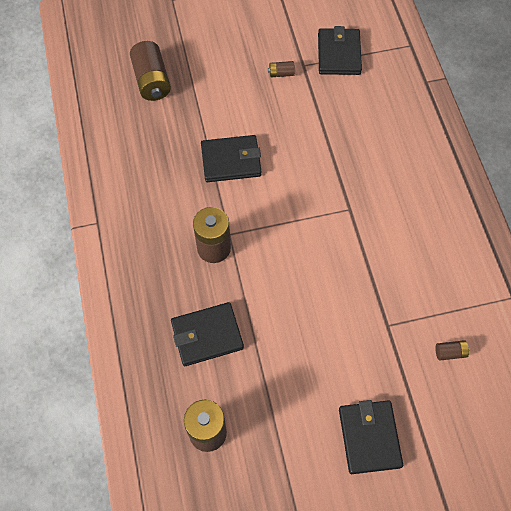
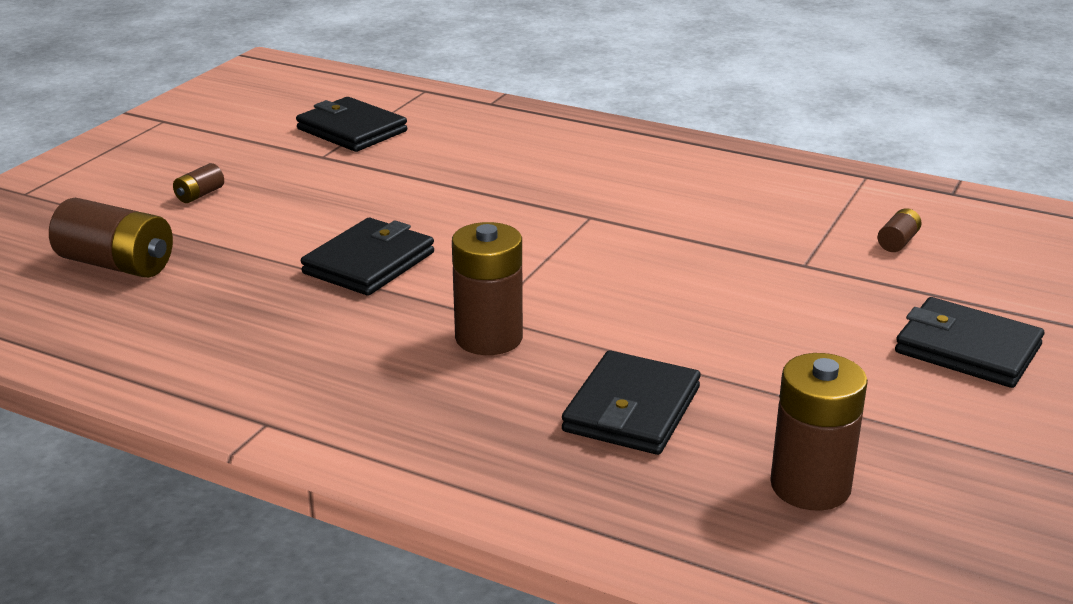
camera: 50 degrees left, 35 degrees down
(281, 73) = (304, 173): brown battery -> brown battery (200, 195)

